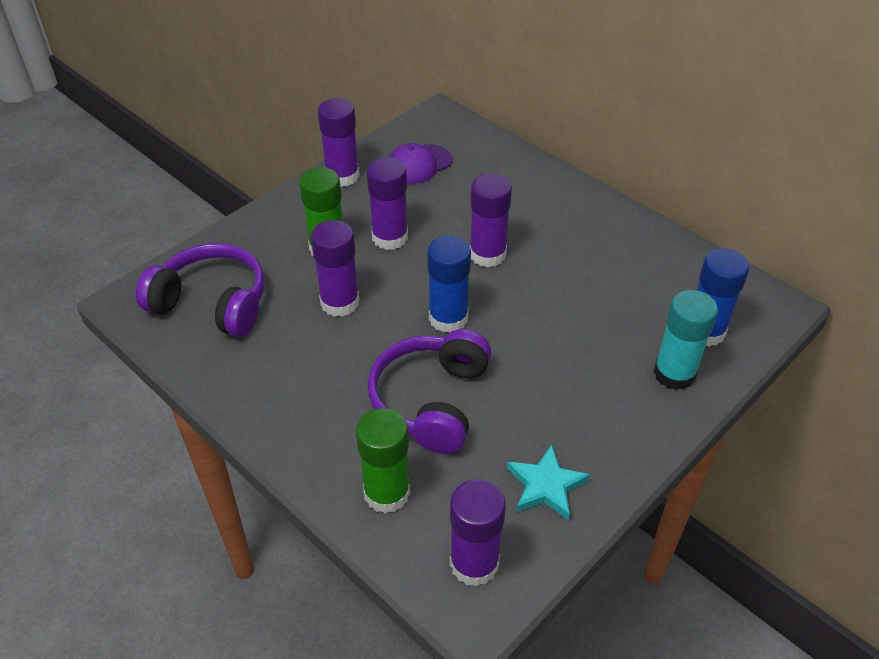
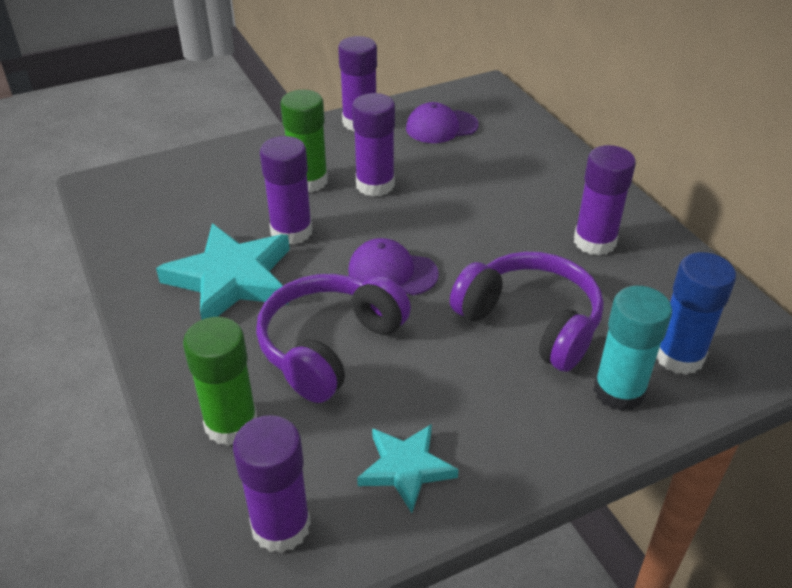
camera: 20 degrees right, 5 degrees down
(212, 303) = (172, 204): purple headphones -> purple headphones (531, 322)
(311, 362) = (231, 279): none -> turquoise star
(448, 318) = (392, 272): blue glue stick -> purple cap
(487, 254) = (467, 222): purple glue stick -> purple glue stick (594, 242)

